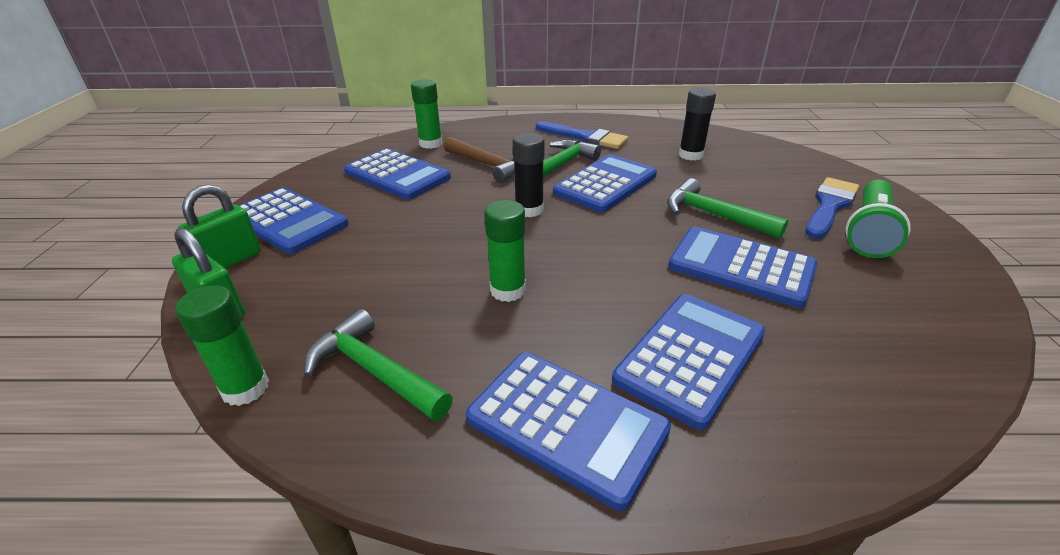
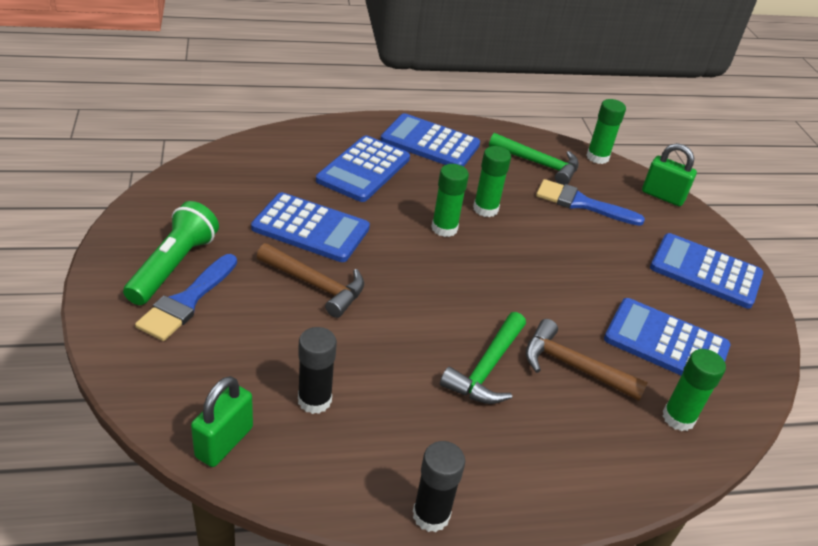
camera: 165 degrees right, 5 degrees up
(230, 261) = (702, 231): green padlock -> green padlock (224, 442)
(529, 210) = (498, 289): black glue stick -> black glue stick (431, 515)
(572, 266) = (444, 228): none -> green glue stick
(585, 137) = (467, 447): blue brush -> blue brush (582, 204)
(605, 184) = (426, 332): blue calculator -> none
(714, 215) = (315, 285): green hammer -> brown hammer

